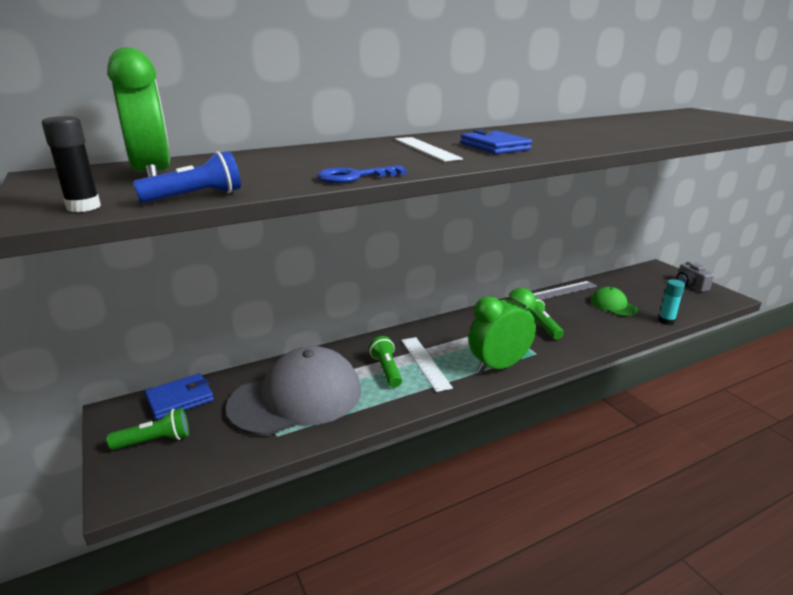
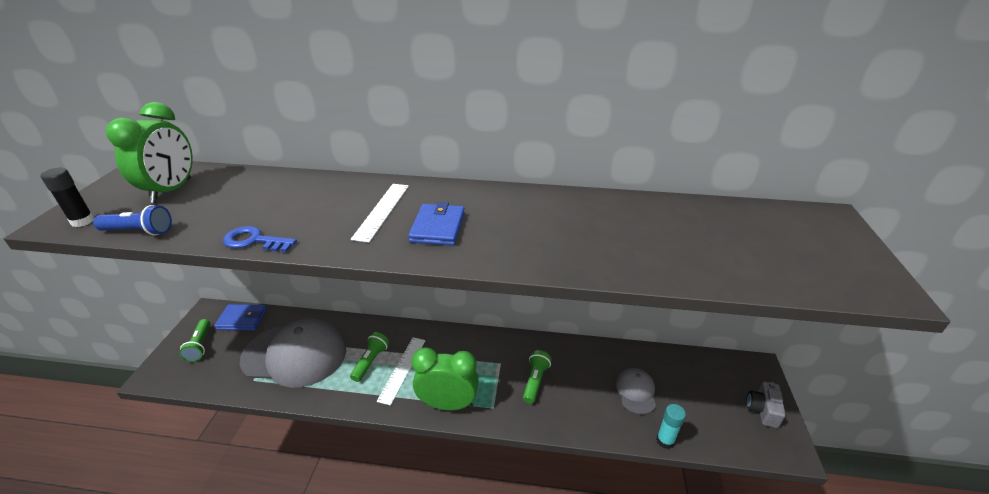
camera: 35 degrees right, 10 degrees up
(155, 441) = (200, 346): green flashlight -> green flashlight turned 60 degrees clockwise
(563, 290) = (609, 349): grey ruler -> none
(613, 305) = (636, 392): green cap -> grey cap

